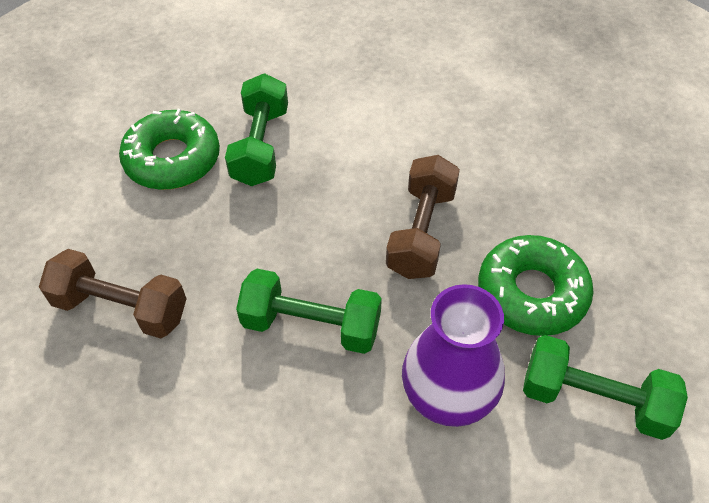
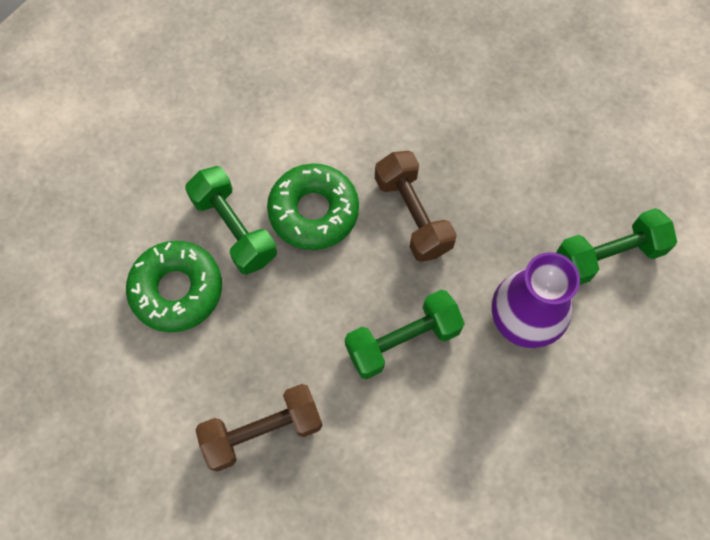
camera: 40 degrees left, 15 degrees up
(531, 293) = (518, 208): green donut -> green donut (313, 211)

